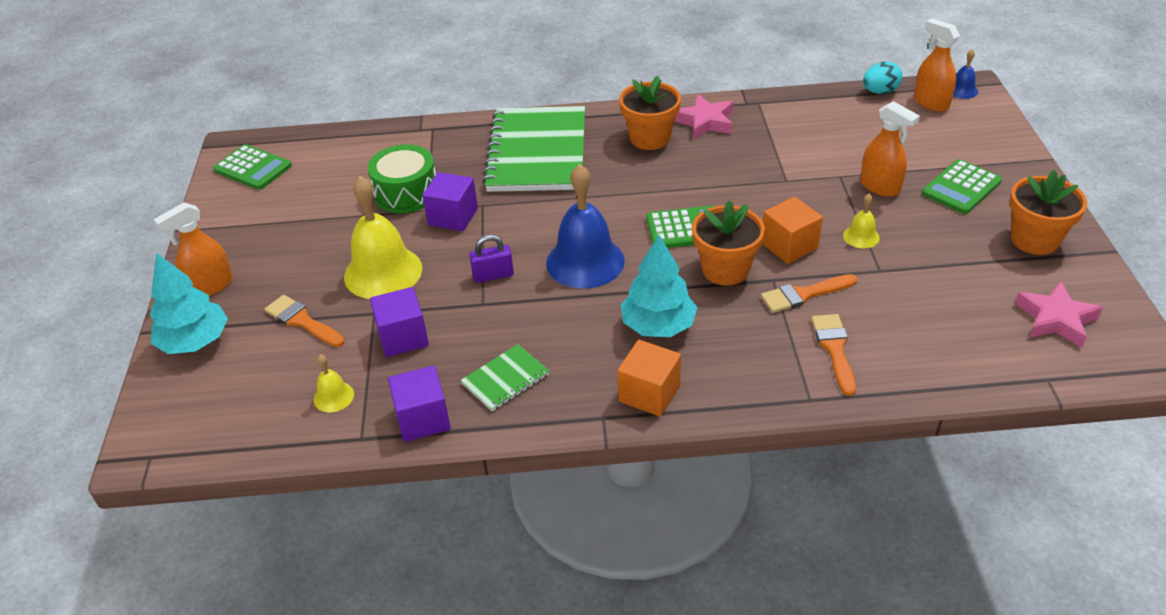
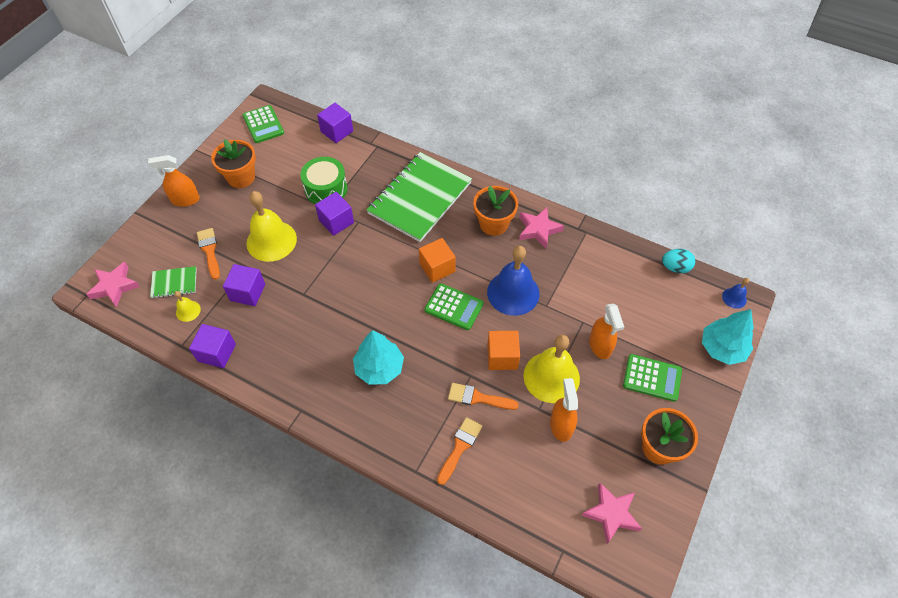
camera: 30 degrees right, 15 degrees up
(188, 425) = (114, 286): none -> pink star
(195, 341) = (153, 233): turquoise tree -> turquoise tree (722, 348)
(364, 136) = (337, 131): none -> purple cube
(493, 275) = (324, 277): purple padlock -> none
(505, 379) = (274, 353): green notebook -> green notebook (174, 283)
(585, 261) = (379, 297): blue bell -> blue bell (513, 293)
(649, 393) = (336, 410): orange cube -> orange cube (437, 268)
(725, 269) = (450, 351): orange flower pot -> orange flower pot (241, 177)
(861, 236) = (551, 377): yellow bell -> yellow bell, size x2.19
(931, 102) = (701, 296): orange spray bottle -> orange spray bottle (561, 425)
(961, 187) = (652, 378): green calculator -> green calculator turned 150 degrees counterclockwise

